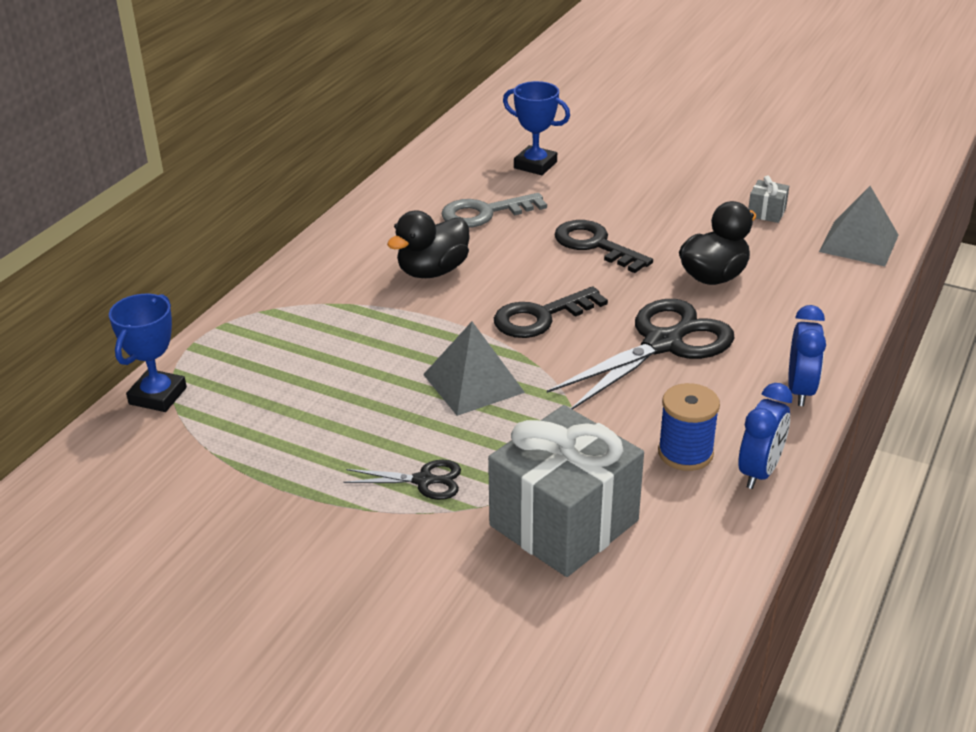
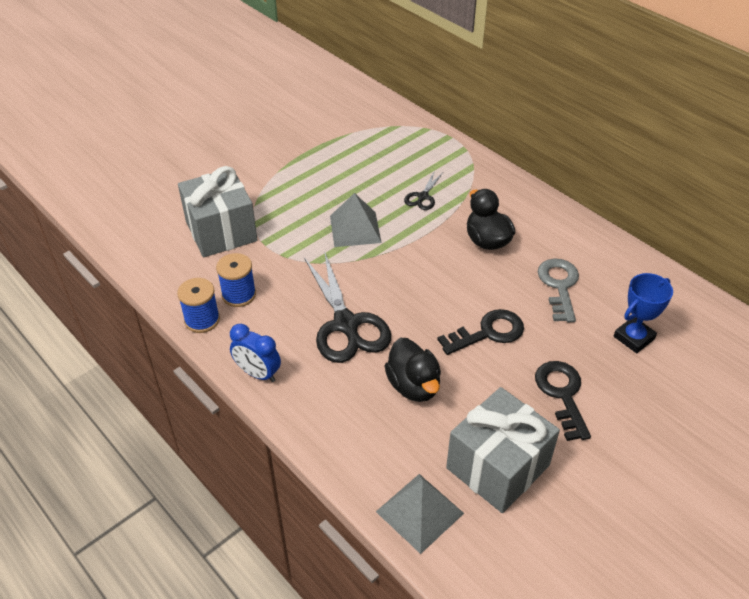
camera: 110 degrees right, 10 degrees up
(158, 396) = (408, 121): blue trophy -> none
(423, 481) = (285, 192): black scissors -> black scissors (423, 197)
(540, 317) = (407, 276): black key -> black key (562, 394)
(759, 472) = (202, 320): blue clock -> blue spool
(766, 212) = (498, 467): grey gift -> grey gift, size x2.49

